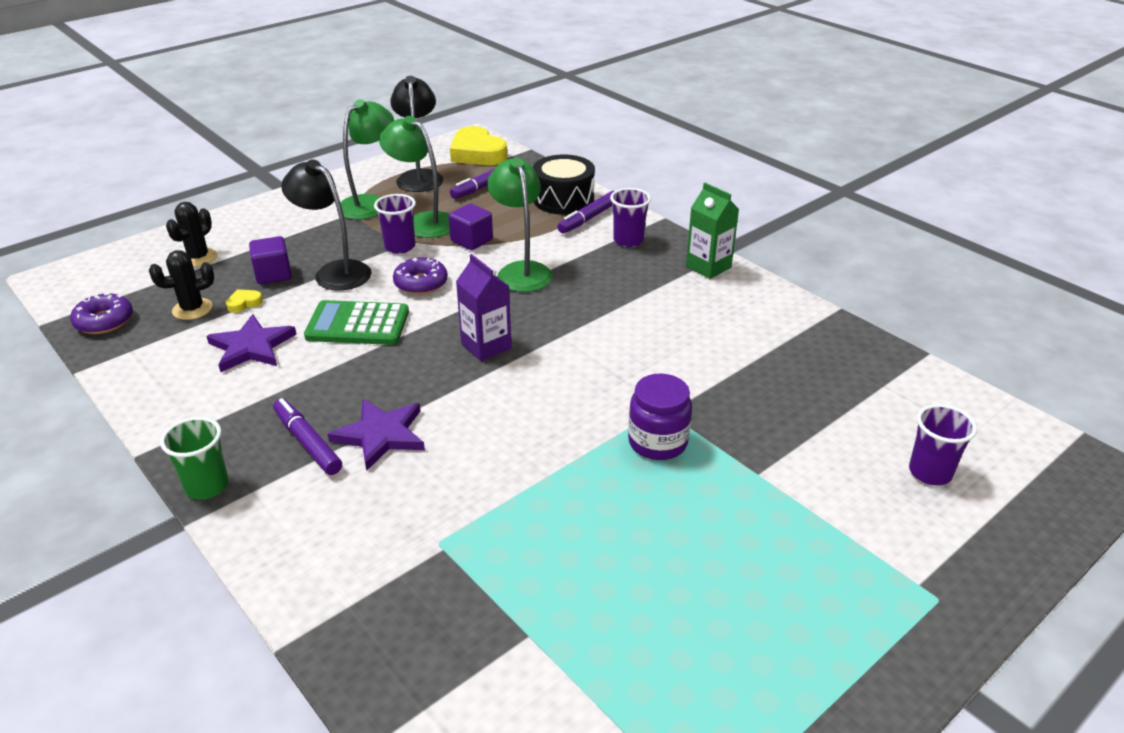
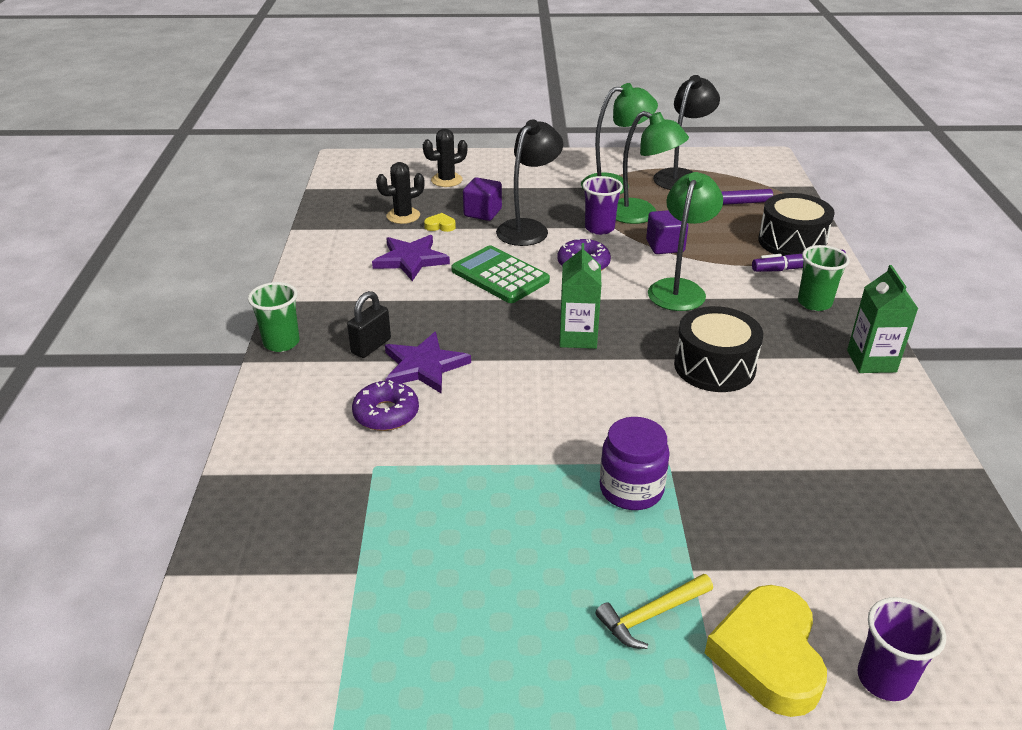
camera: 40 degrees right, 0 degrees up
(104, 321) = (343, 201): purple donut -> purple donut (386, 414)
(192, 309) = (403, 216): black cactus -> black cactus turned 45 degrees counterclockwise
(308, 443) = (371, 346): purple marker -> black padlock
(335, 272) = (528, 228): black lamp -> black lamp turned 45 degrees clockwise
(423, 222) = (641, 215): green lamp -> green lamp turned 135 degrees clockwise
(477, 153) = (756, 173): yellow heart -> yellow heart (768, 655)
(486, 346) = (578, 337): purple carton -> green carton
(613, 320) = (714, 366): none -> black drum
(628, 240) = (814, 303): purple cup -> green cup
(768, 521) = (651, 615): none -> yellow hammer

